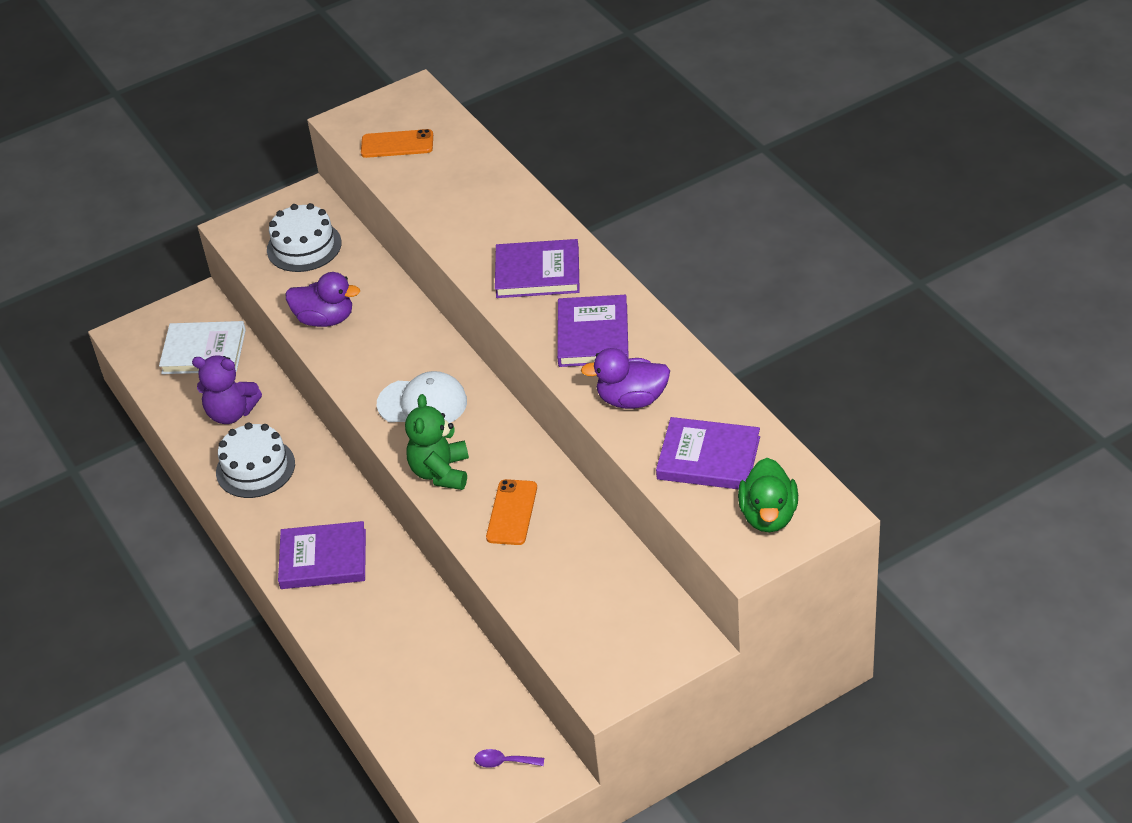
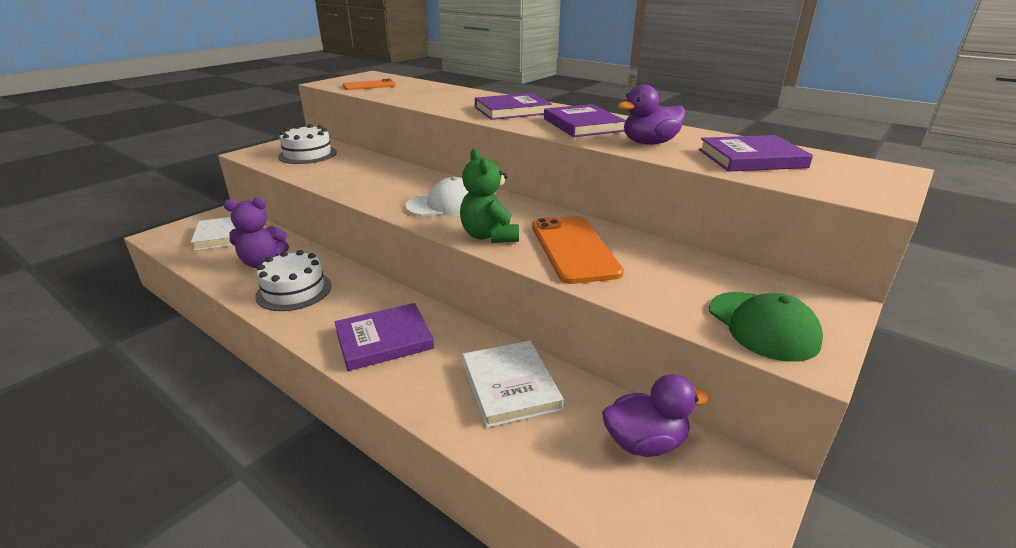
camera: 25 degrees left, 15 degrees down
(325, 319) = (338, 179): purple duck -> purple duck (644, 442)
(412, 640) = (510, 386): none -> white book
(504, 762) = (694, 483): purple spoon -> none
(511, 512) = (573, 249): orange phone -> orange phone, size x1.62
(602, 651) = (762, 326): none -> green cap
(768, 516) = (849, 176): green duck -> none

